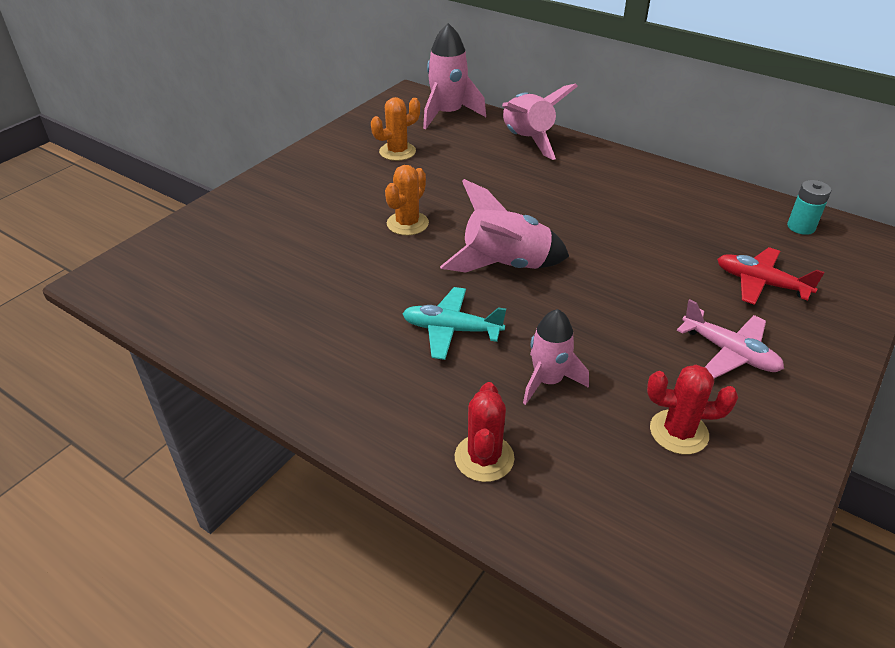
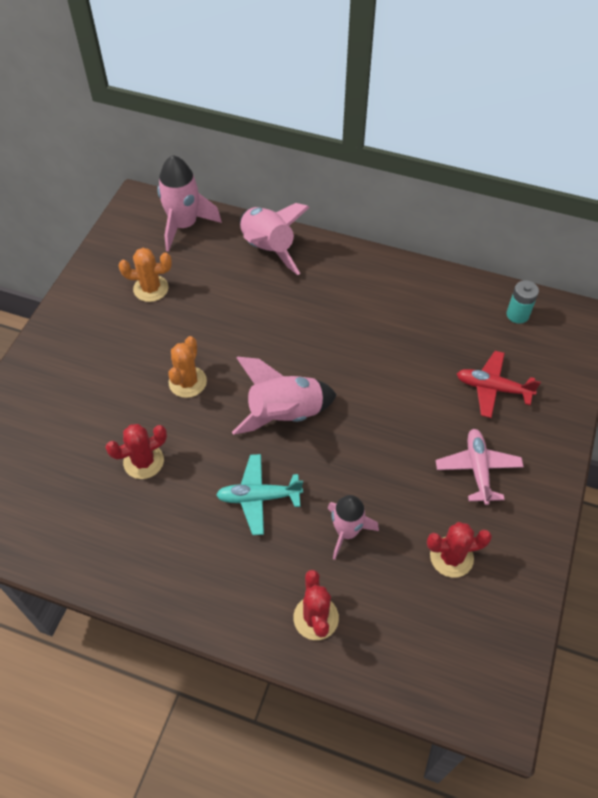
camera: 15 degrees left, 15 degrees up
(335, 277) = (143, 461): none -> red cactus
(397, 152) = (151, 288): orange cactus -> orange cactus turned 45 degrees clockwise
(729, 352) = (478, 469): pink plane -> pink plane turned 120 degrees counterclockwise

